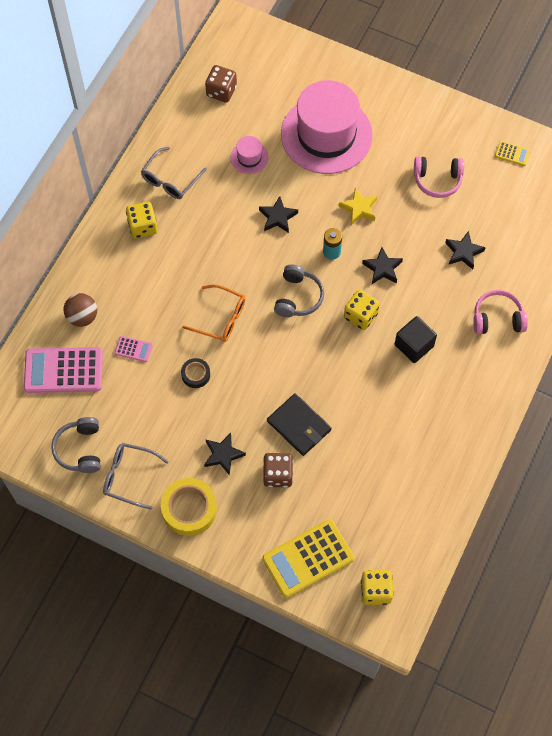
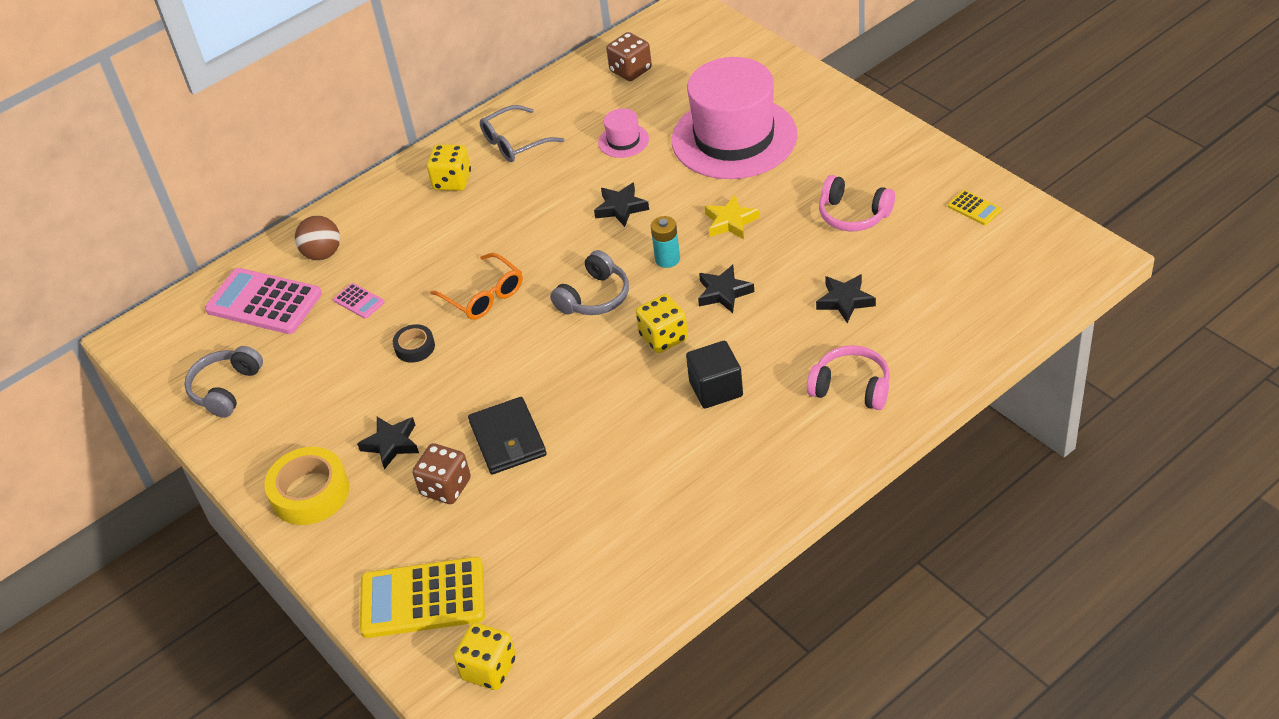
camera: 30 degrees right, 20 degrees down
(129, 476) = (262, 435): grey glasses -> none

